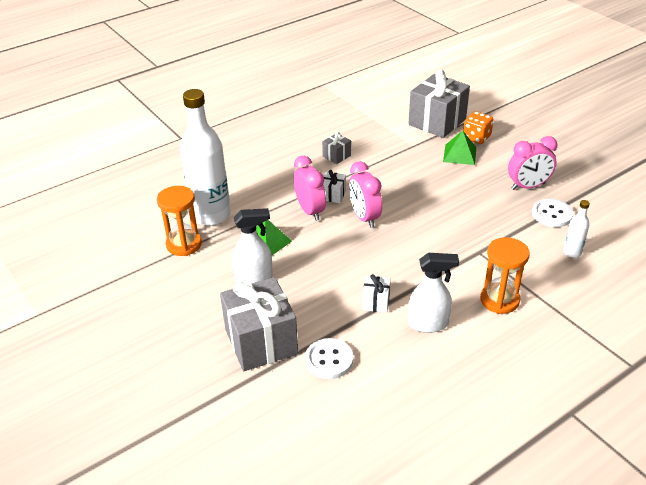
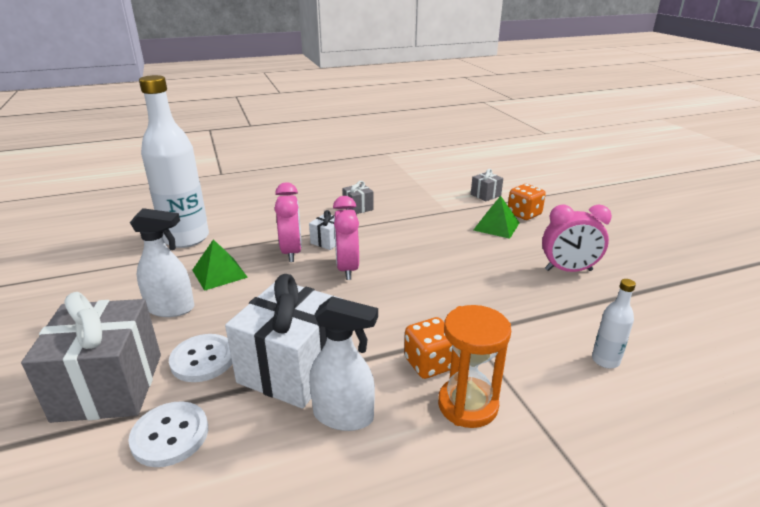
camera: 15 degrees right, 10 degrees down
(184, 244) = (133, 260): orange hourglass -> none
(376, 302) = (292, 368): white gift -> white gift, size x2.20
(437, 122) = (485, 195): grey gift -> grey gift, size x0.45
(463, 279) = (429, 364): none -> orange dice
(552, 214) = (590, 307): white button -> white button (203, 359)

